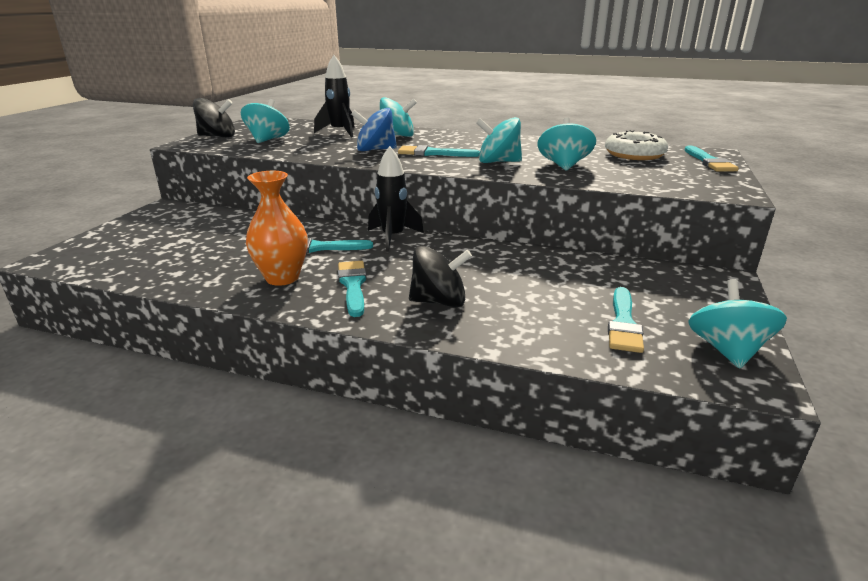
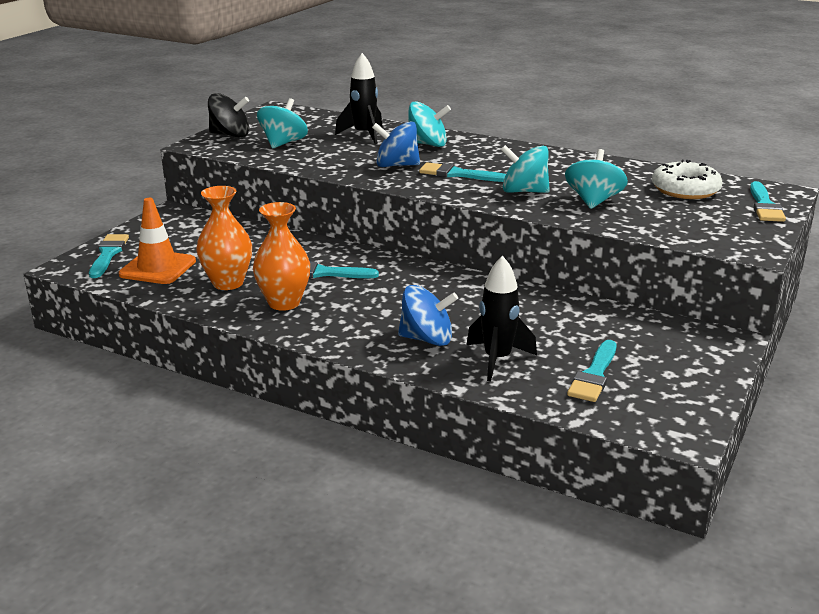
camera: 10 degrees right, 0 degrees up
(147, 254) = (158, 268): none -> orange traffic cone
(221, 263) = (228, 283): none -> orange vase
(353, 285) = (349, 316): turquoise brush -> turquoise brush (108, 254)
(393, 237) = (401, 267): black rocket -> black rocket (497, 359)
(439, 301) = (427, 339): black spinning top -> blue spinning top
(727, 350) = (677, 407): turquoise spinning top -> none

